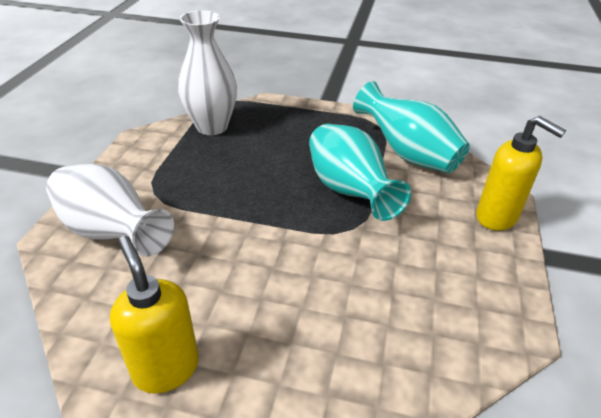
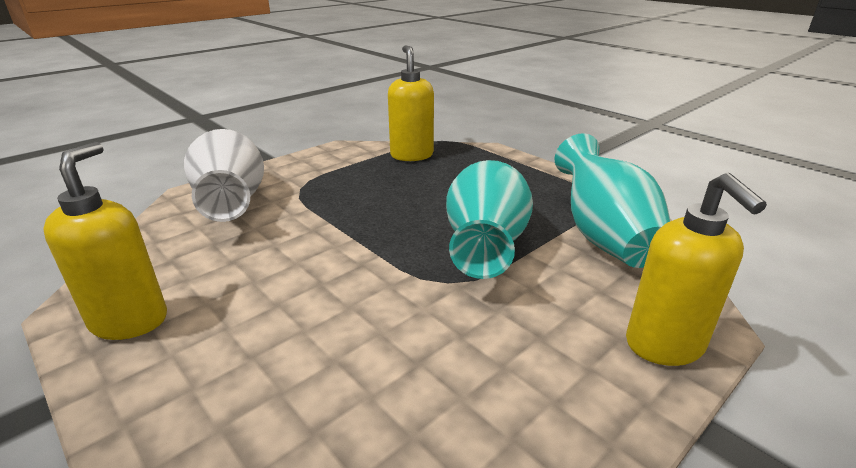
camera: 35 degrees right, 10 degrees down
(212, 127) = (411, 155): white vase -> yellow soap dispenser

